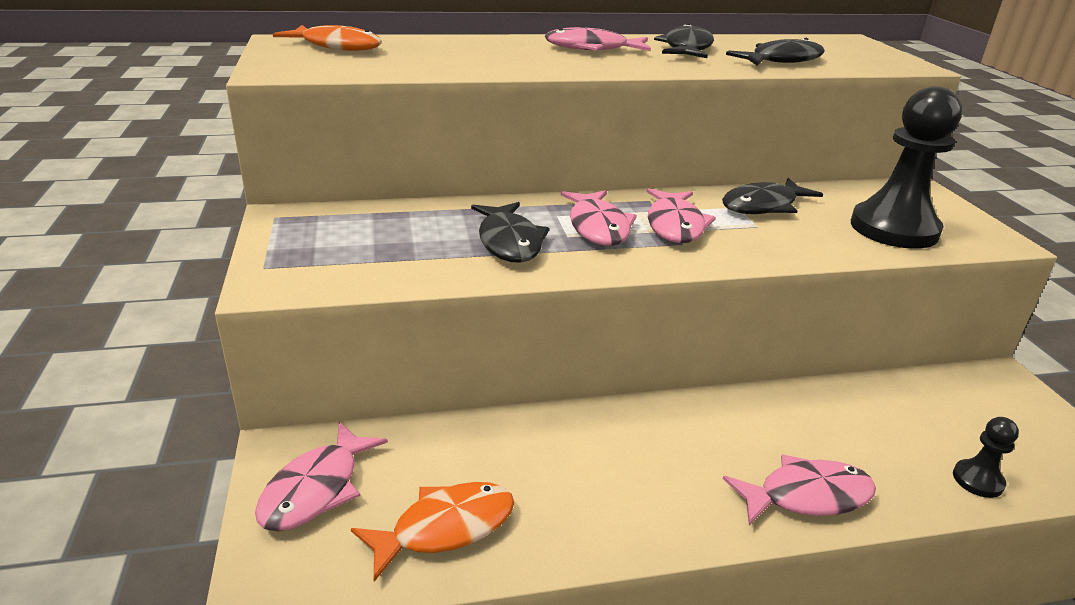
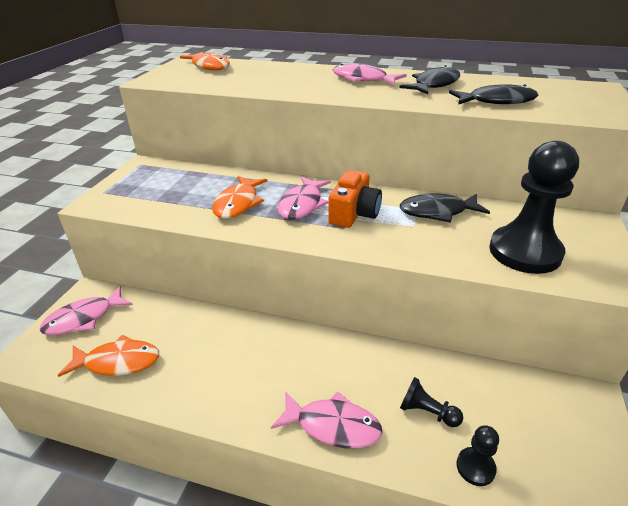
camera: 30 degrees right, 5 degrees up
(509, 242) = (238, 203): black fish -> orange fish
(675, 225) = (354, 213): pink fish -> orange camera
(883, 444) = (427, 412): none -> black pawn

